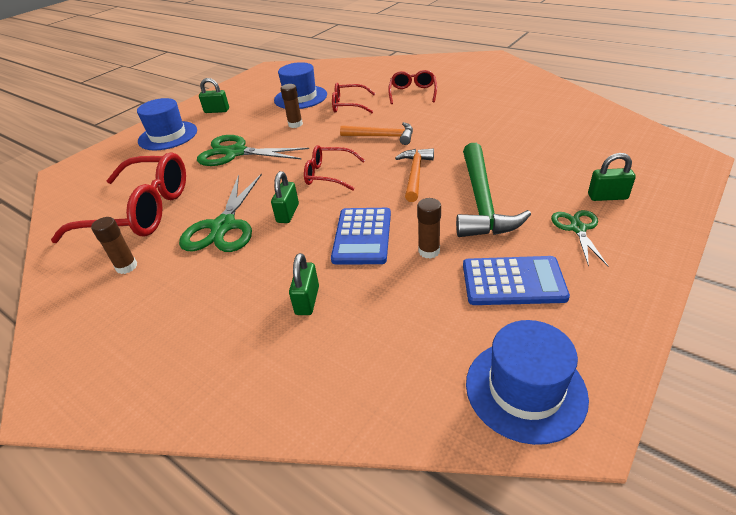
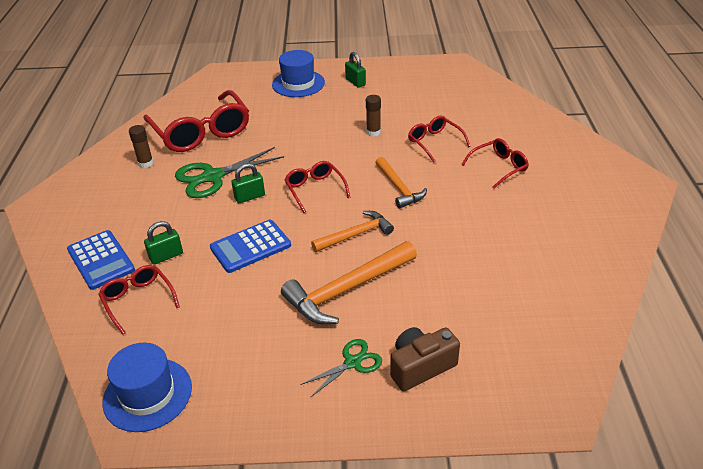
camera: 50 degrees right, 0 degrees up
(235, 153) = (304, 128): green scissors -> none
(300, 97) = (421, 110): blue hat -> none
(358, 348) = (138, 300): none -> red glasses
(429, 251) = (258, 288): brown glue stick -> none
(481, 201) = (346, 290): green hammer -> orange hammer
(513, 281) = (253, 348): blue calculator -> blue calculator (101, 260)
(607, 197) = (420, 367): green padlock -> brown camera

